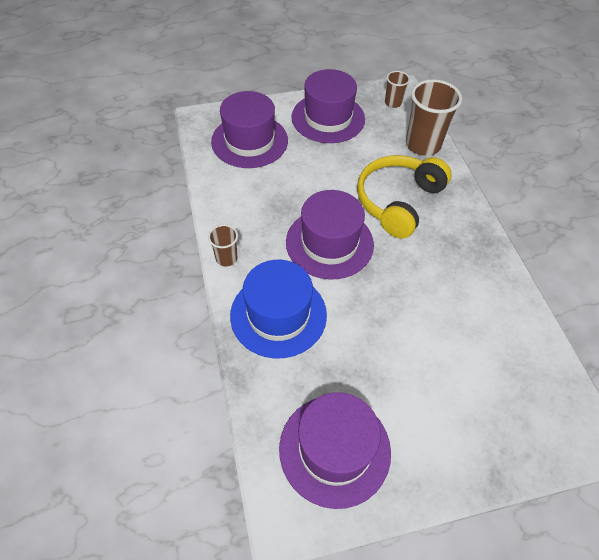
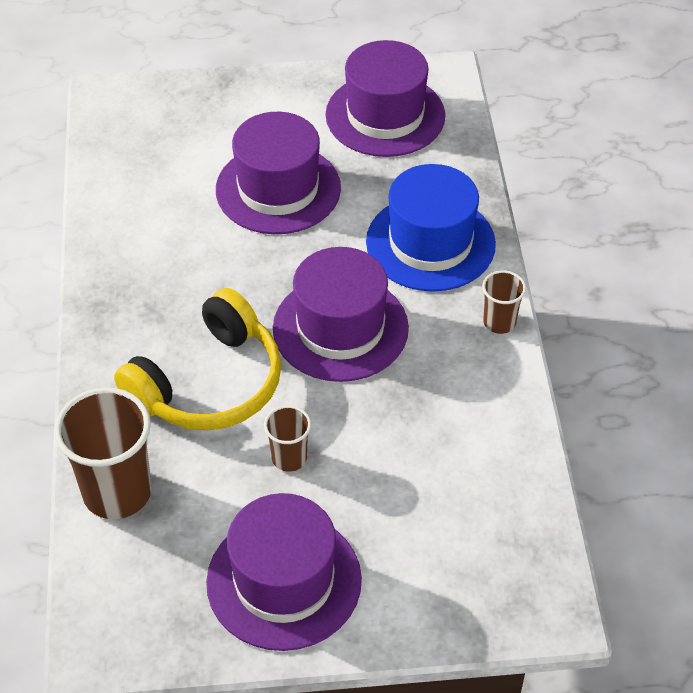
camera: 170 degrees left, 5 degrees down
(249, 141) = (452, 538): purple hat -> purple hat (278, 189)
(393, 103) = (132, 609): brown cup -> brown cup (289, 458)

